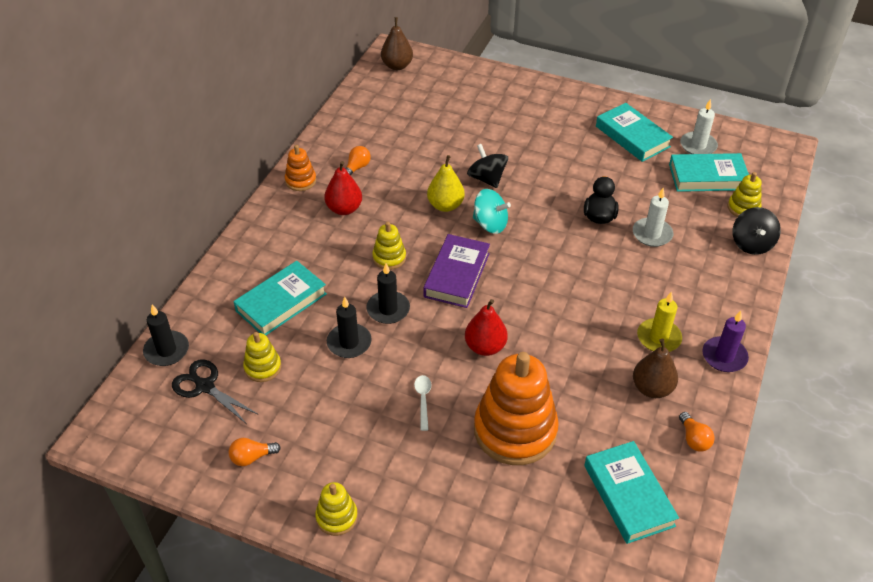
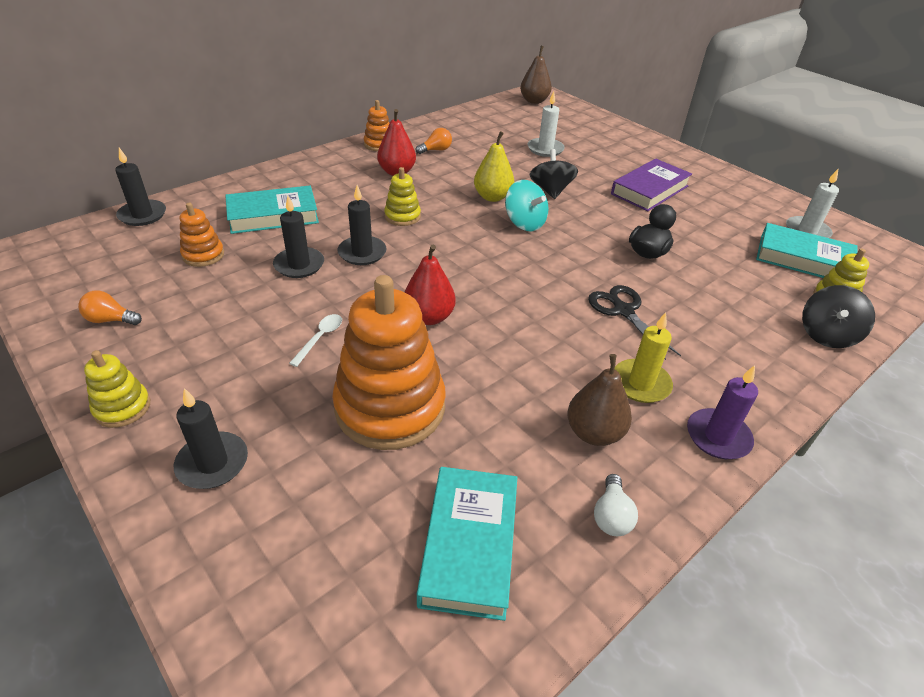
camera: 25 degrees right, 5 degrees down
(205, 386) = (140, 250): black scissors -> black scissors (623, 310)
(262, 367) = (203, 255): yellow stacking toy -> orange stacking toy
(436, 523) = (212, 463): none -> black candle
(457, 275) = (455, 250): purple book -> purple book (649, 190)
(632, 136) = (732, 204): turquoise book -> none
(652, 234) = (700, 286): white candle -> white candle (545, 149)
(694, 439) = (611, 516): orange light bulb -> white light bulb

